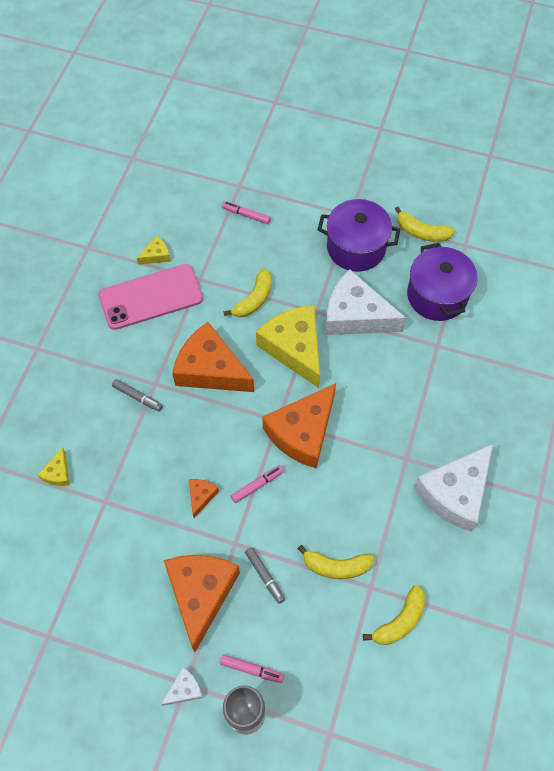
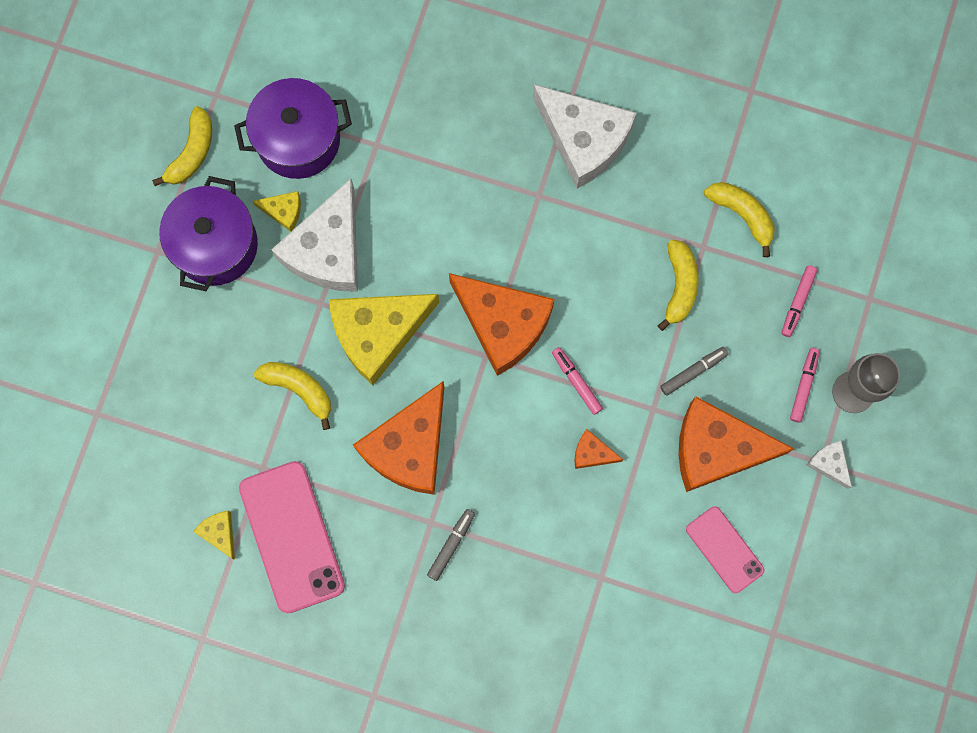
camera: 90 degrees left, 15 degrees up
(58, 473) = (562, 644): yellow cheese -> yellow cheese (283, 211)
(119, 598) = (724, 549): none -> pink phone
(246, 215) = (152, 402): pink marker -> pink marker (797, 302)

